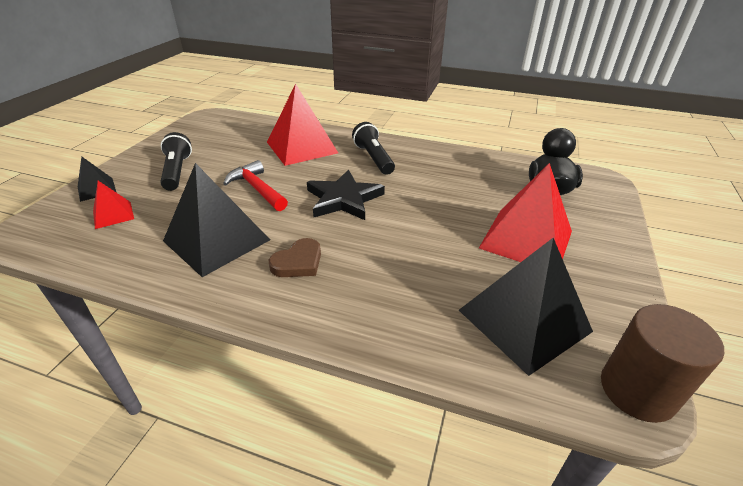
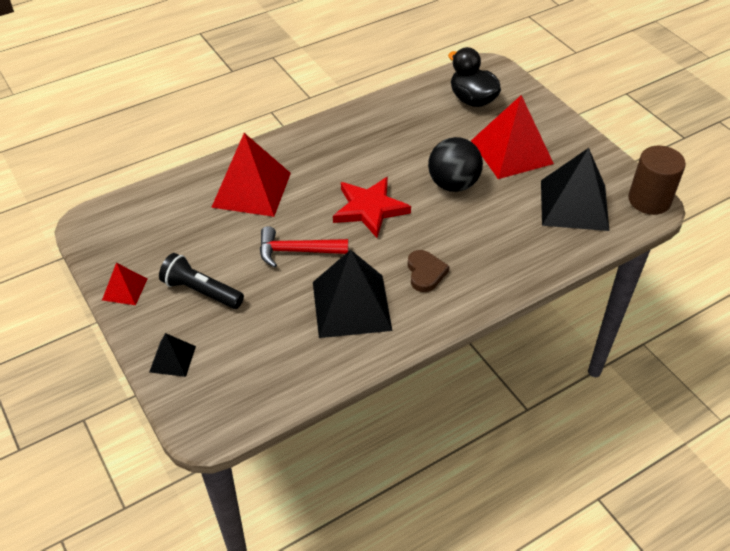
camera: 50 degrees left, 10 degrees up
(113, 215) = (239, 358): red pyramid -> red pyramid (124, 289)
(343, 199) = (369, 209): black star -> red star
(373, 158) = (325, 157): black flashlight -> none
(432, 226) = (453, 184): none -> black ball

